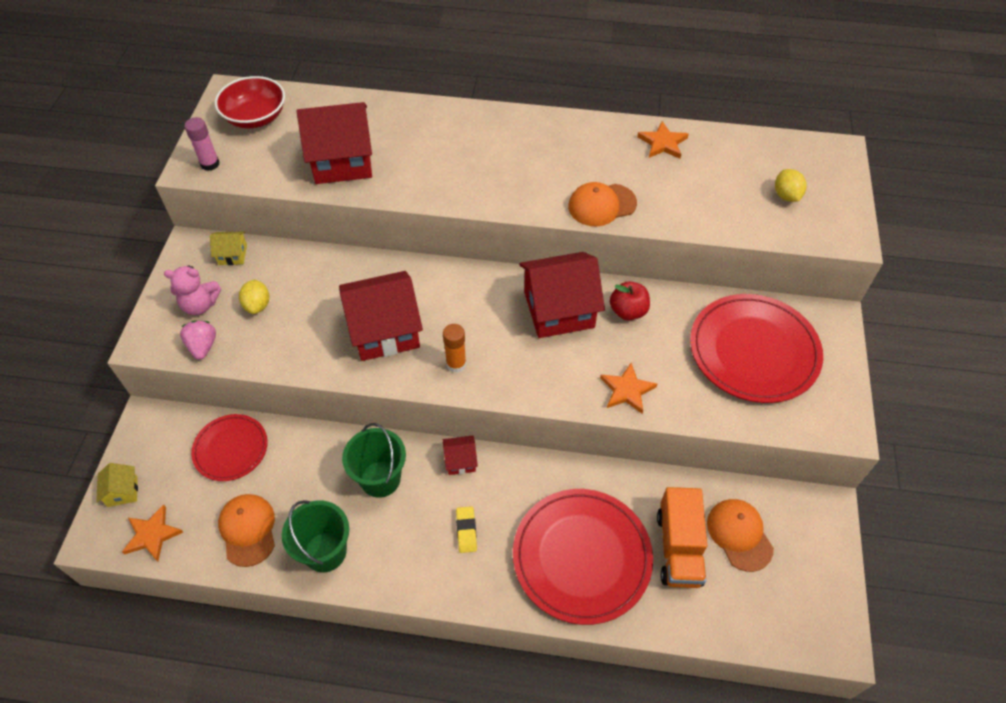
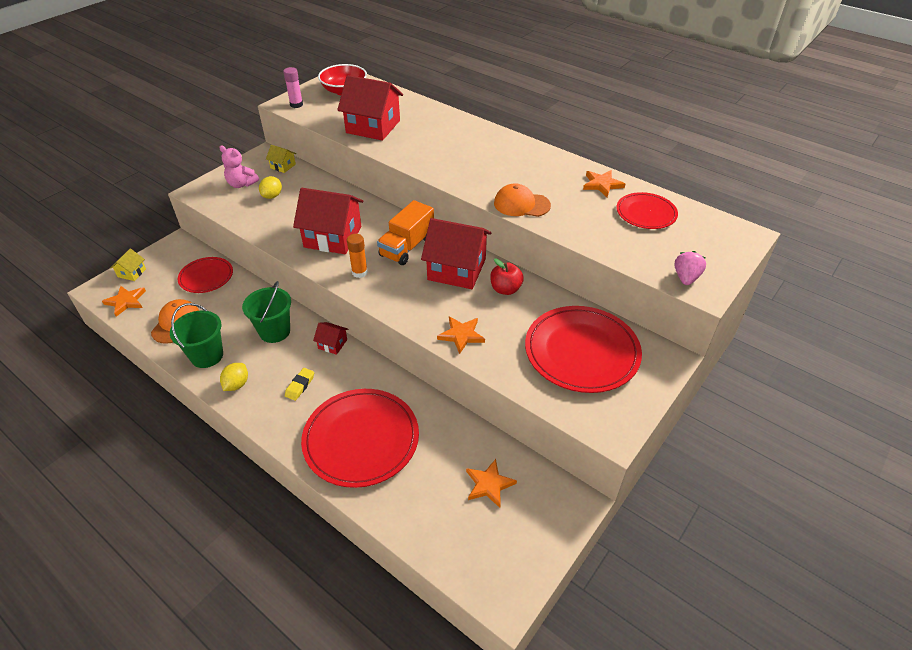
camera: 30 degrees right, 10 degrees down
(203, 346) = (223, 205): pink strawberry -> pink strawberry (686, 278)
(678, 548) = (435, 469): orange truck -> orange truck (407, 247)
(731, 163) = (646, 213): none -> red plate
(739, 535) = (489, 484): orange cap -> orange star
(786, 196) = (673, 247): yellow lemon -> yellow lemon (237, 384)

